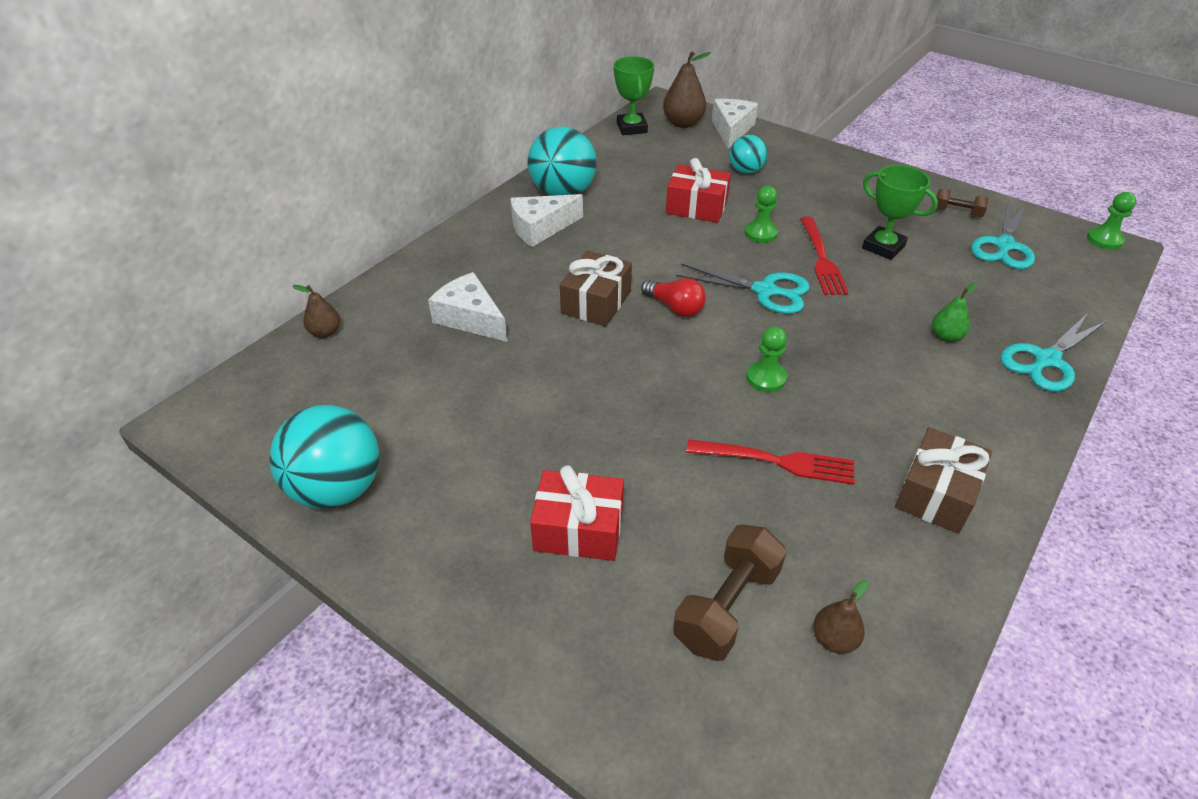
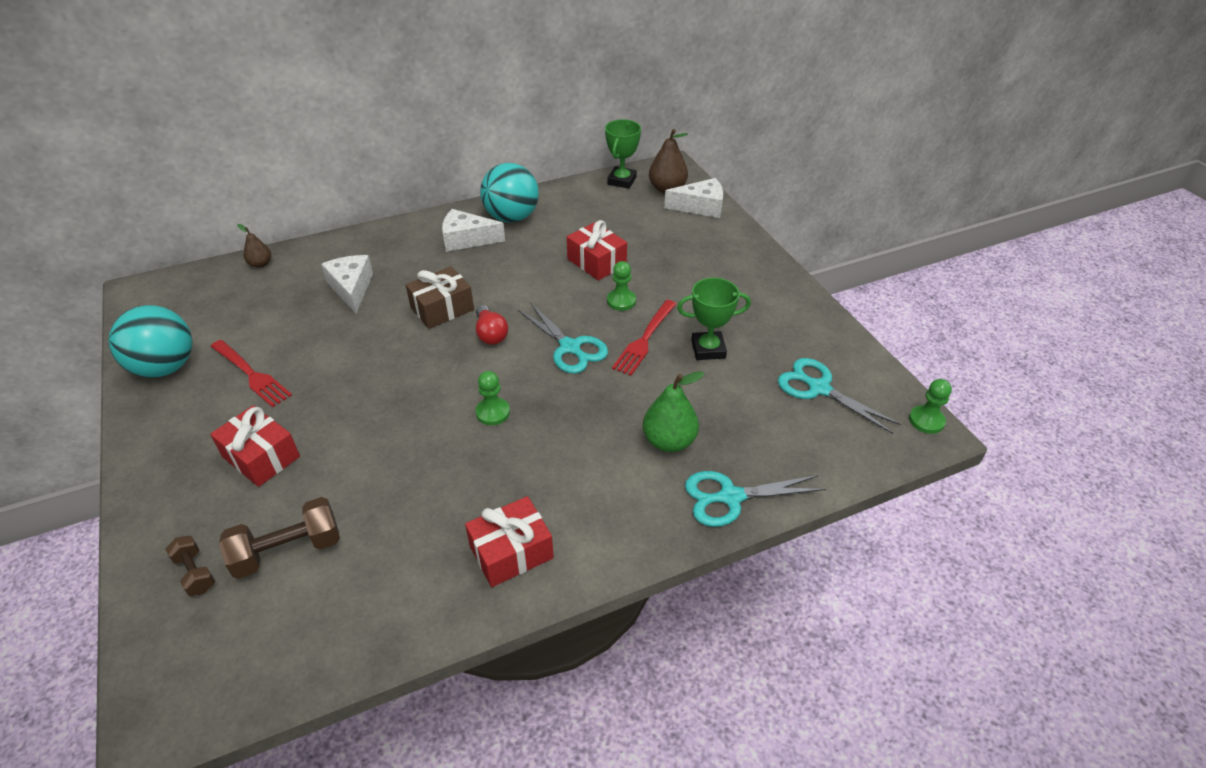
camera: 30 degrees right, 0 degrees up
(731, 130) = (700, 207): white cheese -> white cheese turned 45 degrees clockwise
(746, 171) = (670, 246): turquoise ball -> none
(777, 461) = (430, 474): red fork -> red fork (251, 374)
(834, 639) = (326, 607): brown pear -> none
(883, 247) = (708, 349): green trophy -> green trophy turned 75 degrees counterclockwise
(936, 493) = (511, 552): brown gift -> red gift
(946, 336) = (669, 441): green pear -> green pear, size x1.70
(957, 213) = (812, 344): brown dumbbell -> brown dumbbell (195, 573)
(1004, 245) = (819, 388): turquoise scissors -> turquoise scissors turned 75 degrees clockwise

